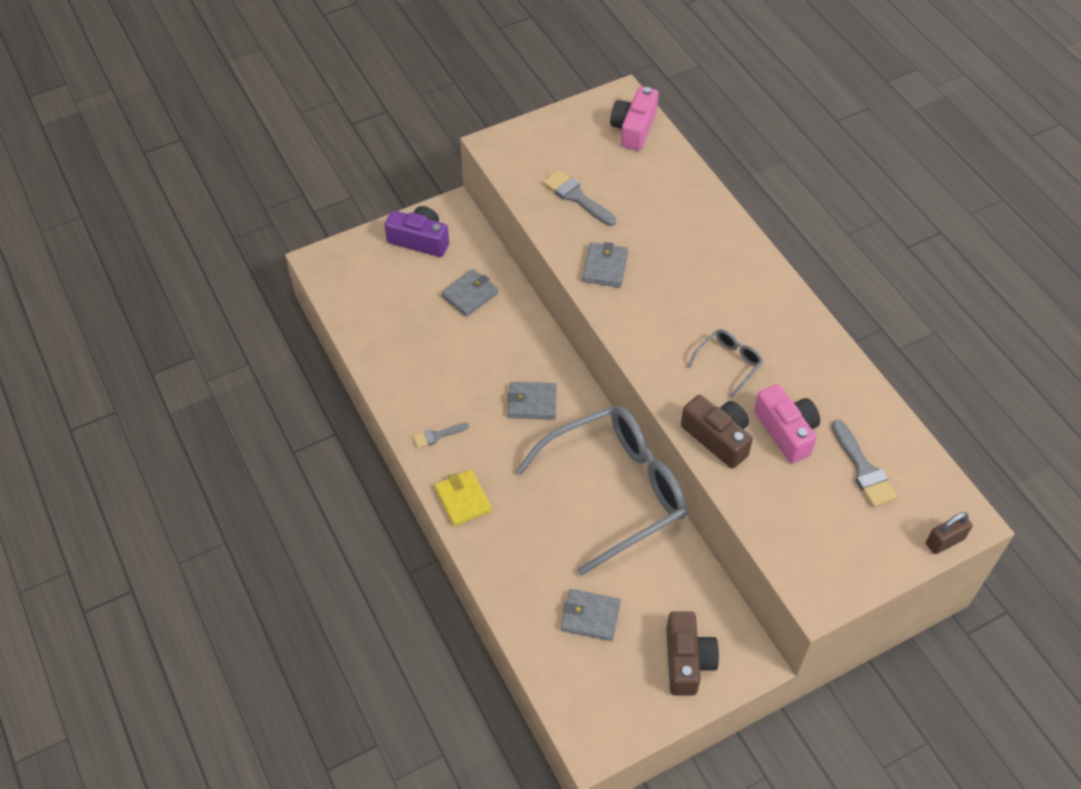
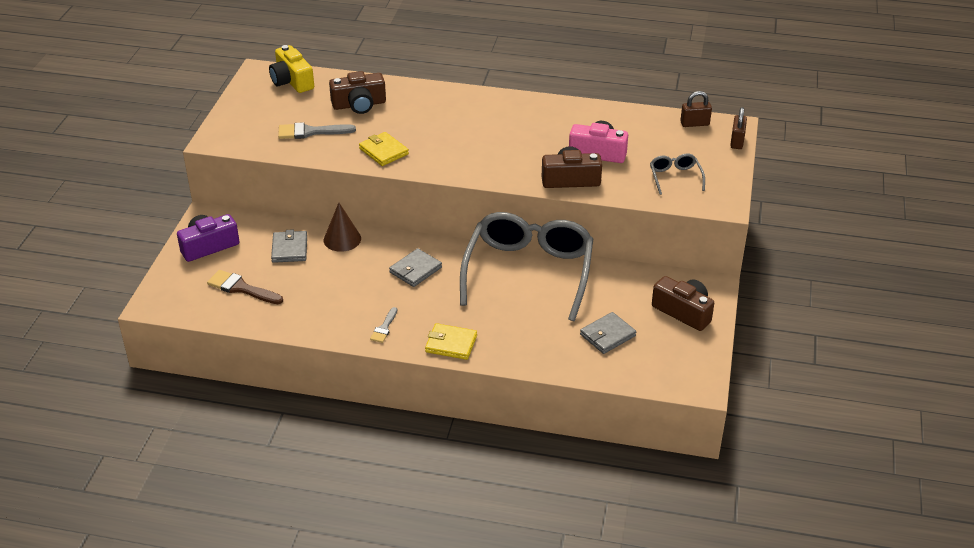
camera: 50 degrees left, 15 degrees down
(391, 301) = (241, 288): none -> brown brush
(519, 320) = (342, 239): none -> brown cone
(605, 267) = (383, 151): grey wallet -> yellow wallet
(634, 128) = (292, 81): pink camera -> yellow camera
(653, 199) = (359, 104): none -> brown camera
(728, 363) = (522, 146): grey glasses -> grey glasses (675, 177)
(863, 469) = (657, 141): grey brush -> none
(932, 482) = (694, 123): none -> brown padlock

